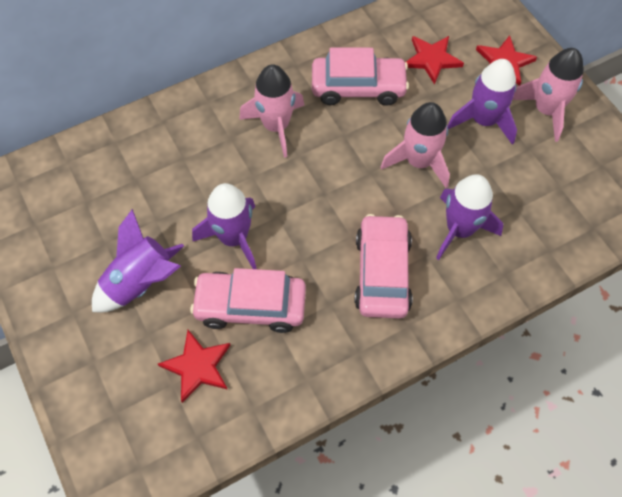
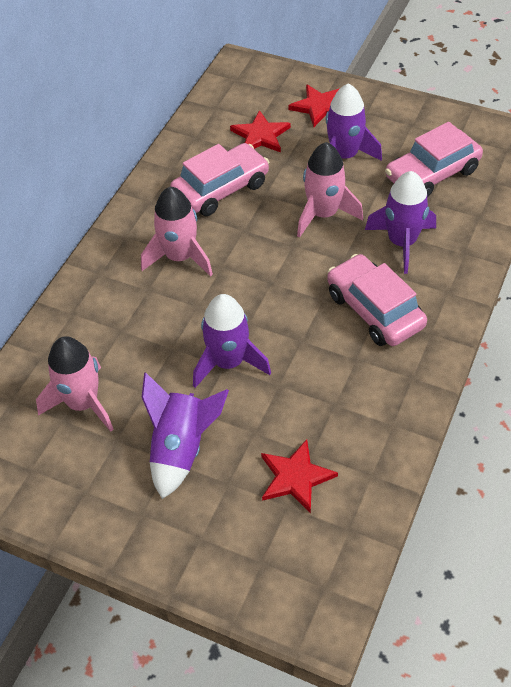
camera: 35 degrees left, 10 degrees down
(250, 306) = (294, 403): pink car -> pink car (432, 174)
(546, 110) = (383, 123): pink rocket -> pink rocket (82, 403)

